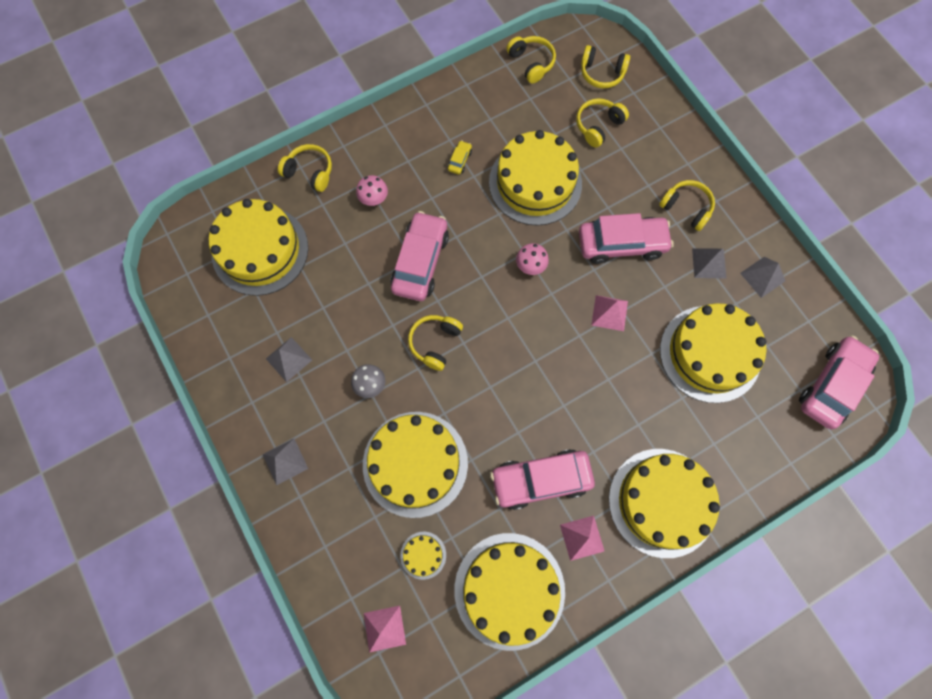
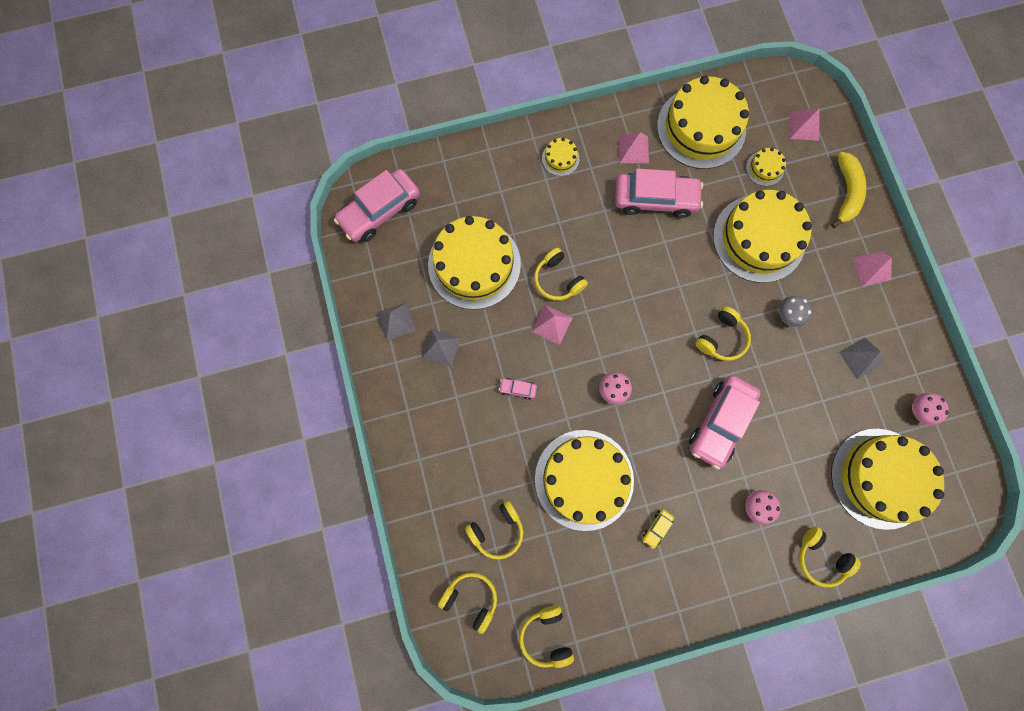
camera: 165 degrees left, 5 degrees up
(225, 321) = (919, 410): none -> pink mushroom
(285, 461) = (871, 268): grey pyramid -> pink pyramid
(323, 548) = (846, 193): none -> yellow banana
(621, 244) = (518, 389): pink car -> pink car, size x0.41
(662, 502) = (560, 158): yellow cake -> yellow cake, size x0.42
(686, 208) = (440, 410): yellow headphones -> yellow headphones (558, 279)

